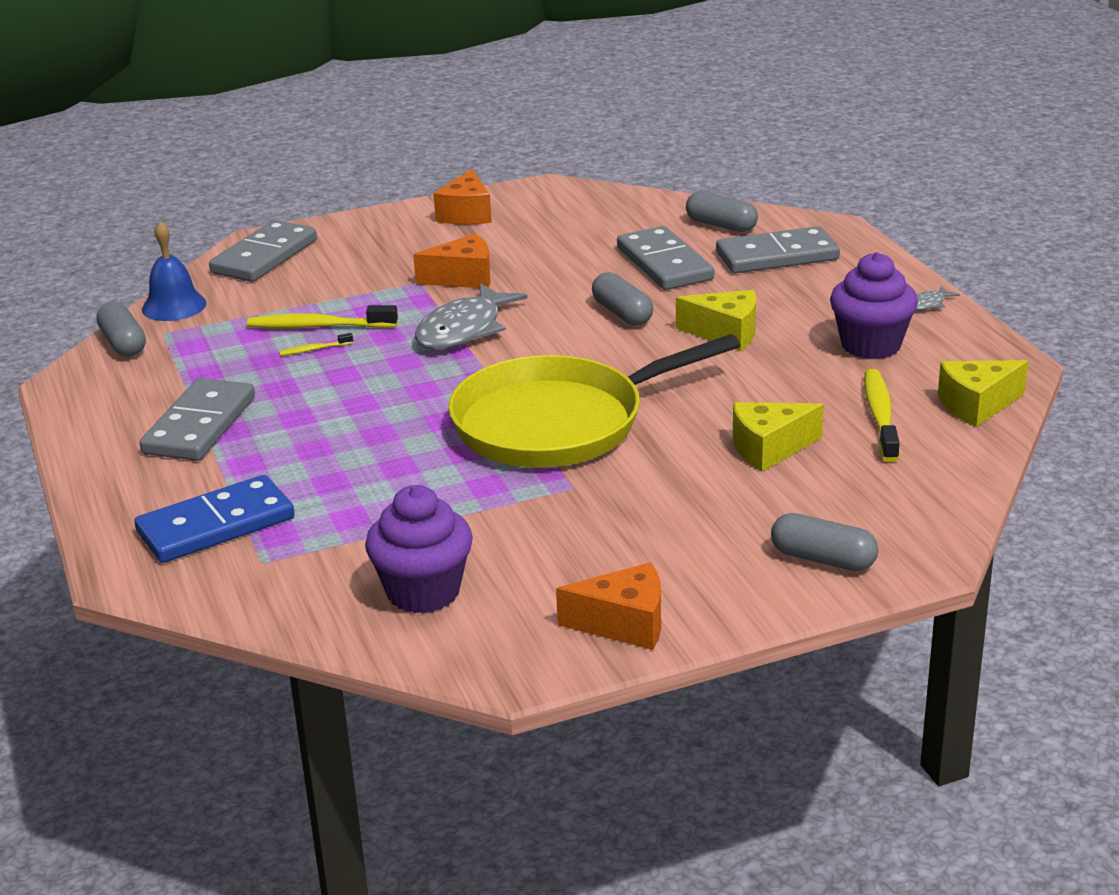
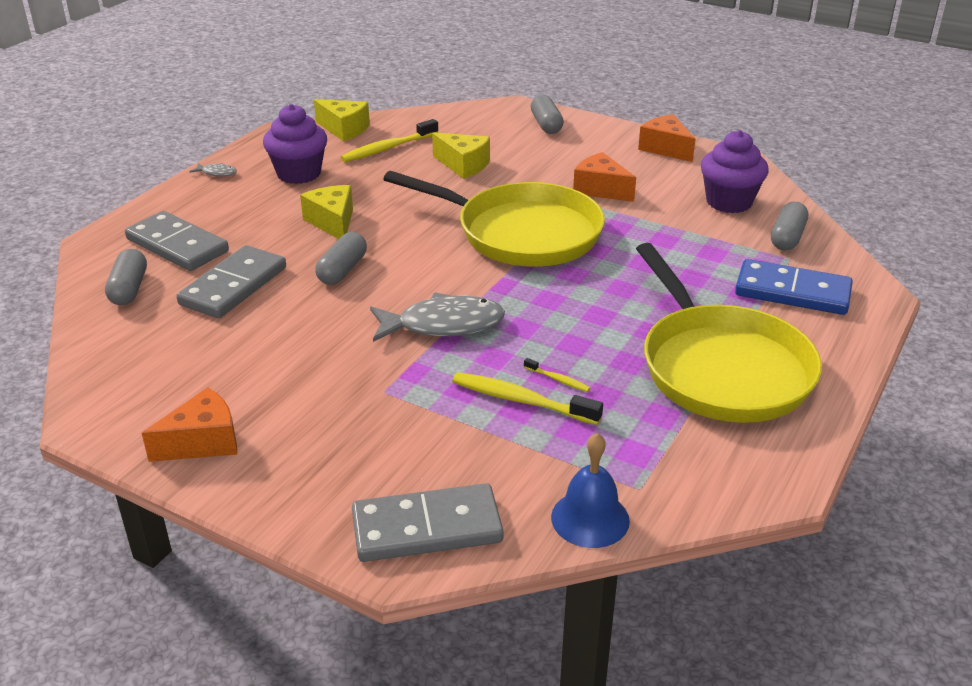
camera: 130 degrees left, 5 degrees up
(123, 343) = (686, 499): grey capsule -> grey capsule (787, 237)
(200, 425) = (721, 367): grey domino -> yellow pan
(318, 326) = (521, 400): yellow toothbrush -> yellow toothbrush turned 150 degrees clockwise
(463, 278) = (352, 371): orange cheese -> orange cheese (600, 189)

